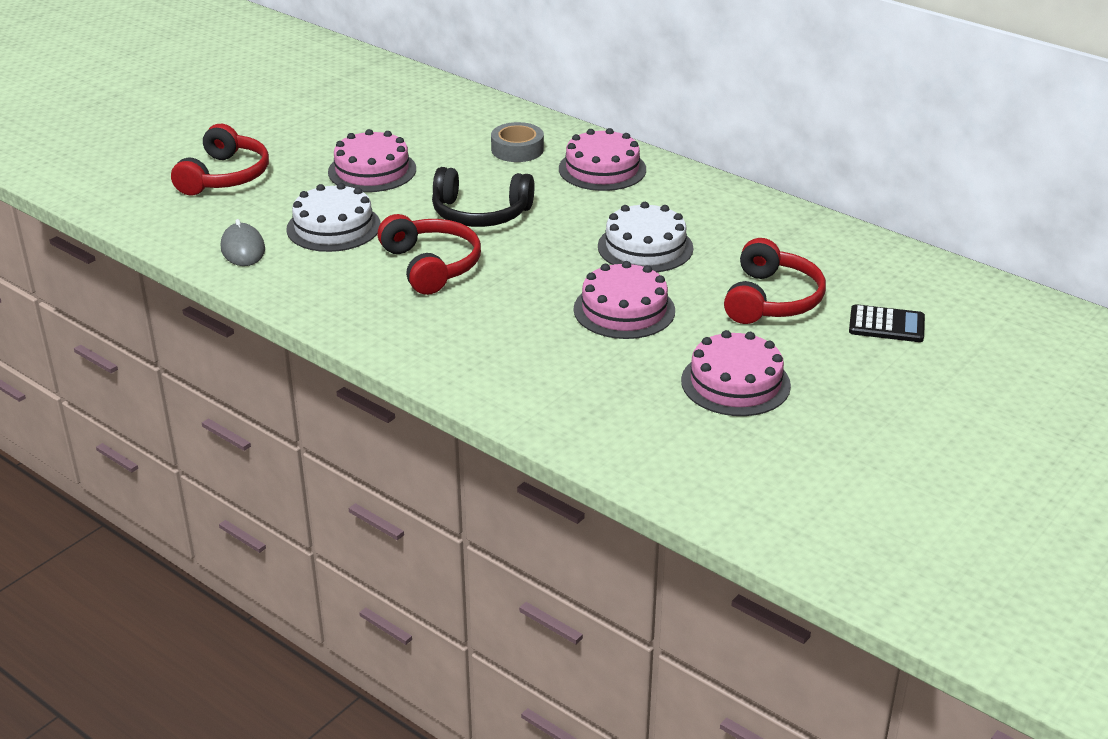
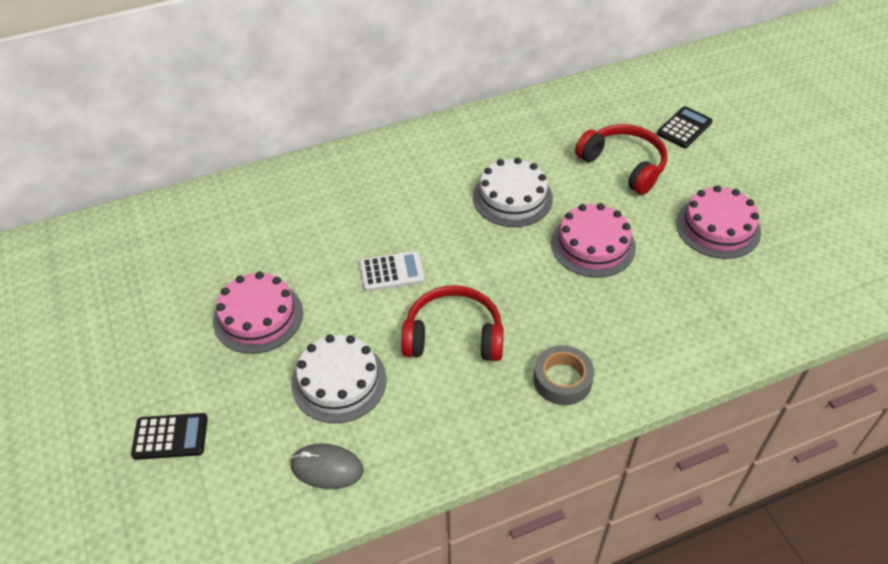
camera: 60 degrees left, 15 degrees up
(225, 176) = (170, 437): red headphones -> black calculator
(480, 213) = (392, 272): black headphones -> white calculator
(517, 149) = (304, 208): grey tape -> grey tape (562, 380)
(602, 169) = (378, 173): pink cake -> none

